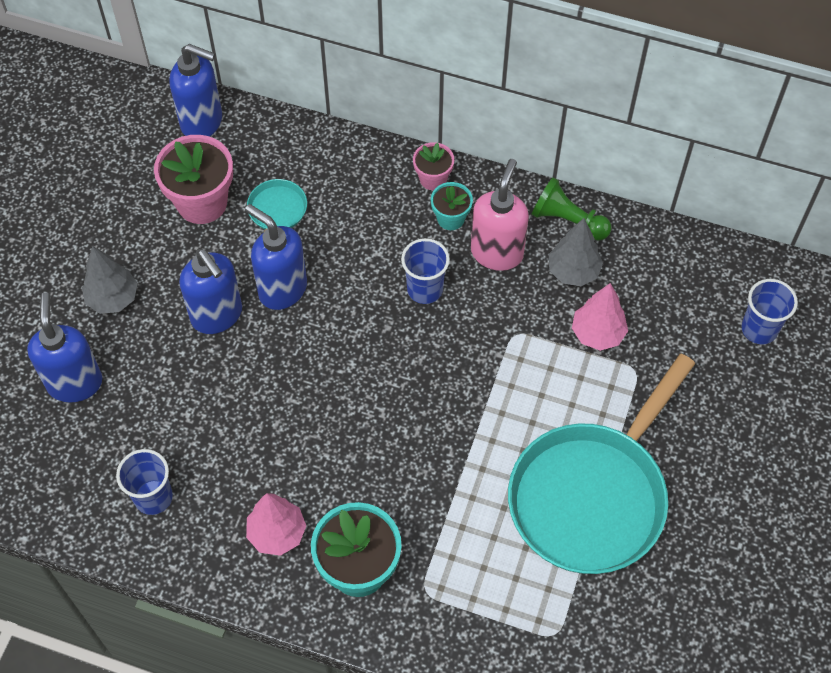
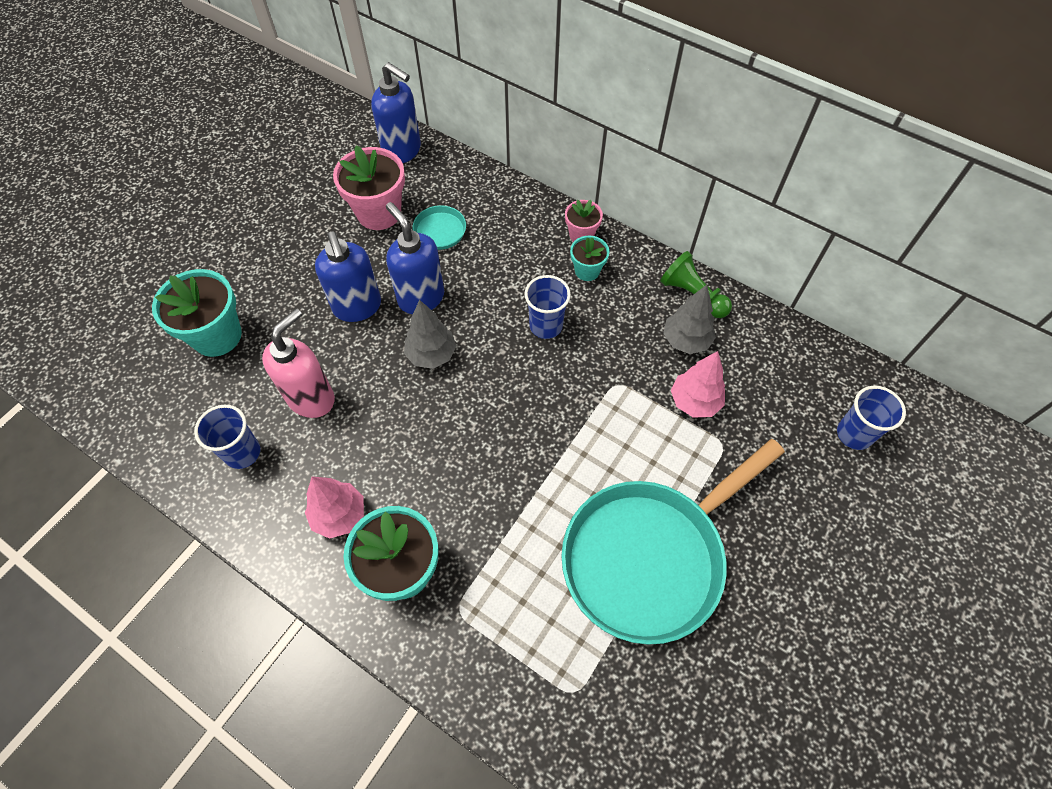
camera: 15 degrees right, 0 degrees up
(75, 382) = (217, 336): blue soap dispenser -> turquoise flower pot
(113, 298) = (276, 273): grey tree -> grey tree (431, 354)
(497, 252) = (620, 308): pink soap dispenser -> pink soap dispenser (312, 398)

